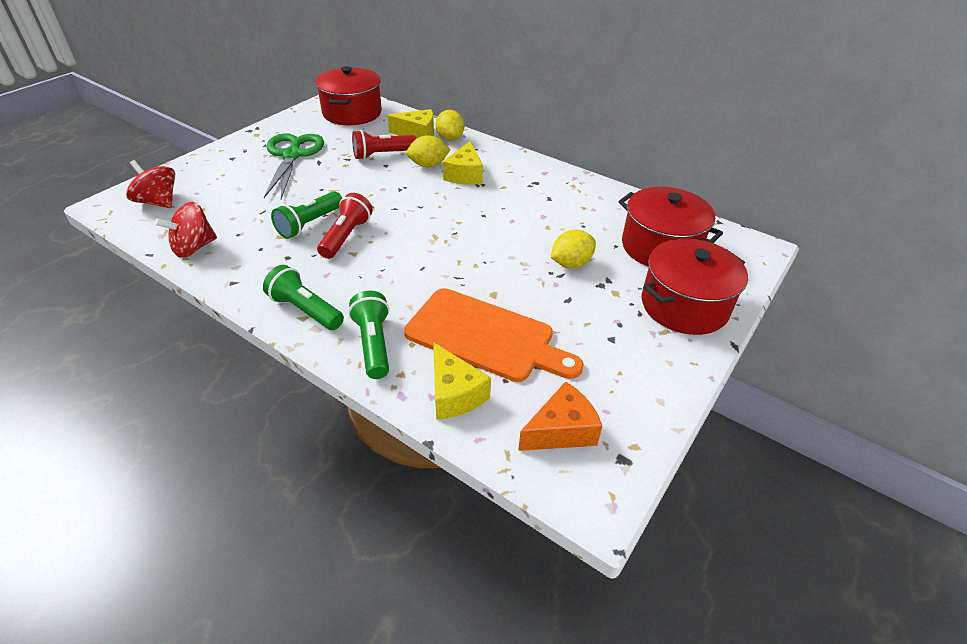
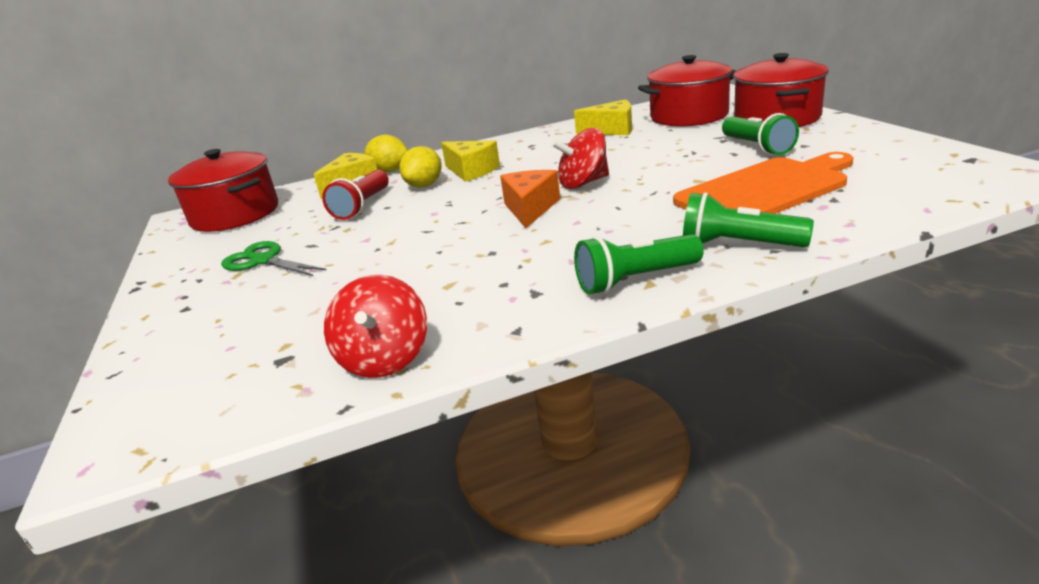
camera: 50 degrees left, 15 degrees down
(158, 202) = (197, 388): red spinning top -> red spinning top (583, 183)
(292, 155) = (263, 261): green scissors -> green scissors, size x0.65
(309, 224) = (447, 262): green flashlight -> green flashlight (757, 147)
(346, 236) = (506, 242): red flashlight -> none
(454, 394) = (851, 212): yellow cheese -> yellow cheese (612, 130)
(561, 430) = (925, 175): orange cheese -> orange cheese (530, 209)
(571, 263) = (680, 146): yellow lemon -> none

